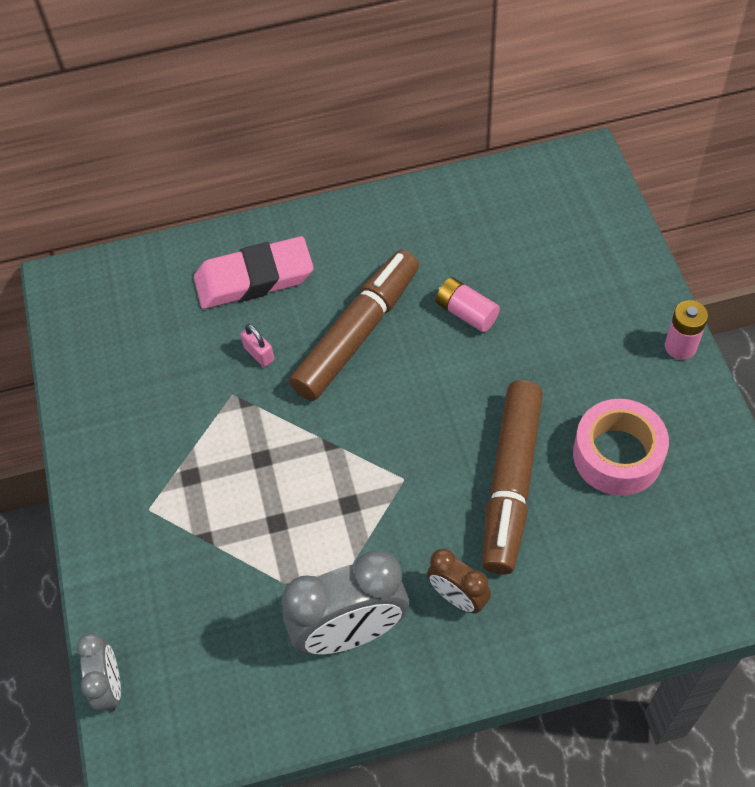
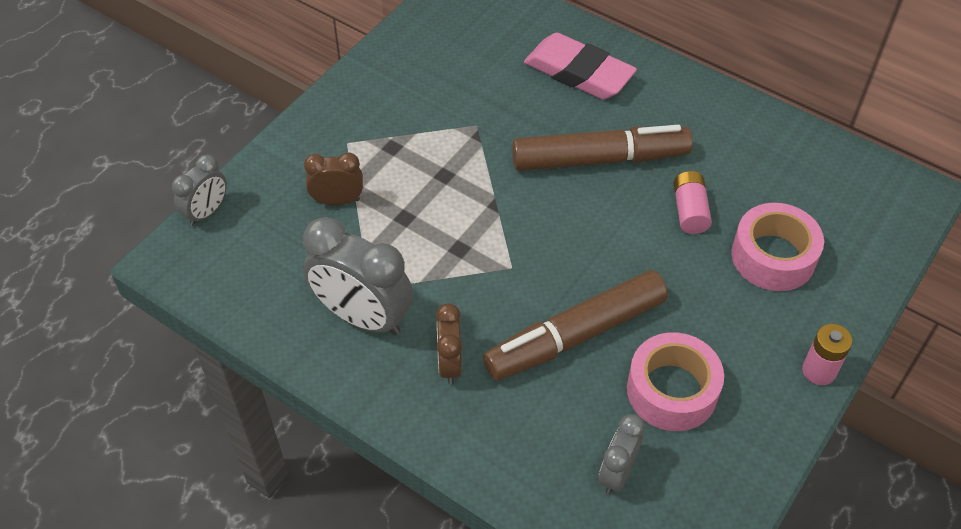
camera: 45 degrees right, 5 degrees down
(206, 563) = (337, 200): none -> brown clock
(259, 354) = (522, 117): pink padlock -> none
(558, 293) = (773, 256): none -> pink tape
(658, 550) = (617, 473): none -> grey clock

